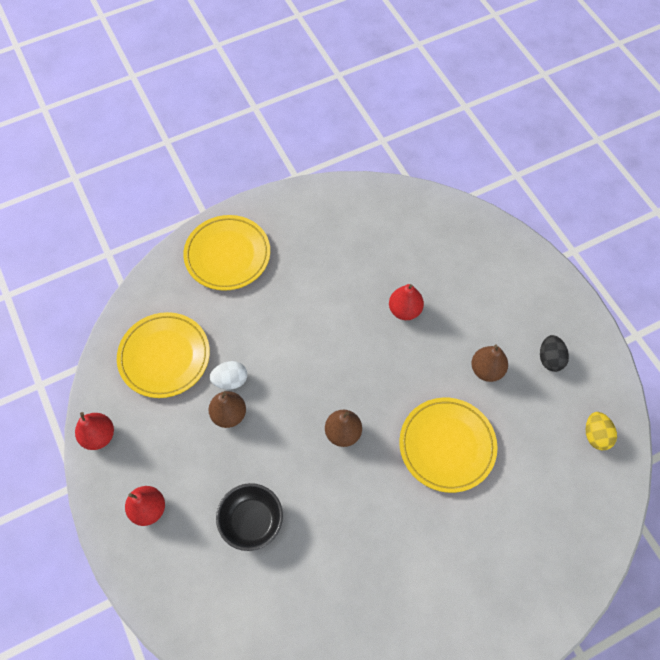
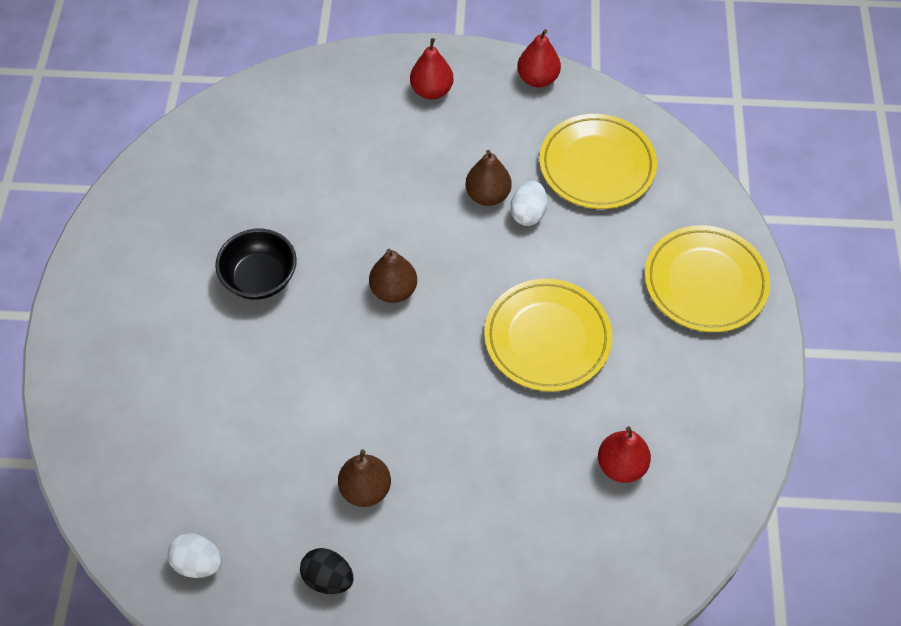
camera: 120 degrees right, 5 degrees down
(251, 521) = (358, 166): black bowl -> black bowl (260, 278)
(404, 310) = (507, 441): red pear -> red pear (621, 465)
(447, 446) = (306, 386): yellow plate -> yellow plate (547, 338)
(595, 435) = (198, 563): yellow egg -> white egg

